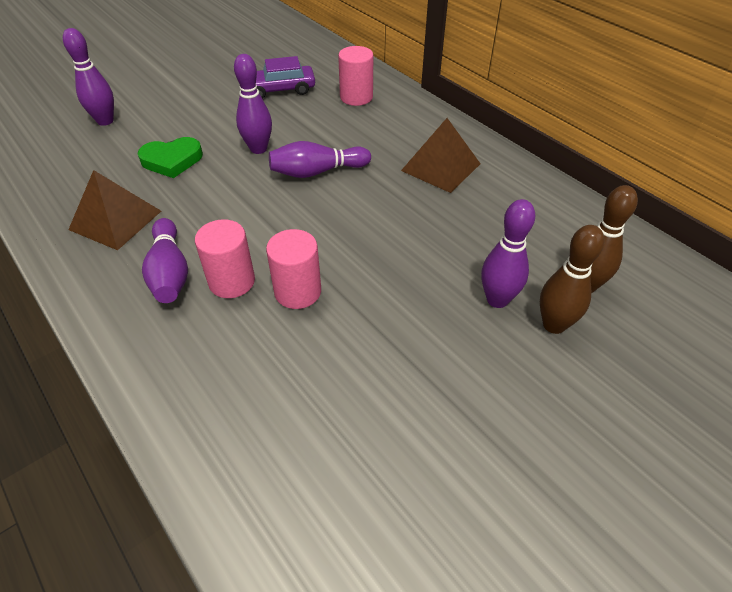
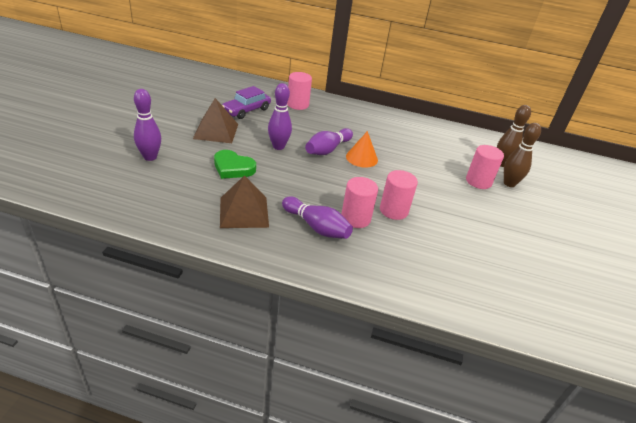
camera: 40 degrees left, 10 degrees down
(172, 160) = (233, 168): green heart -> green heart turned 75 degrees clockwise
(350, 198) = (361, 158): none -> orange cone
(440, 167) = (385, 130): brown pyramid -> brown pyramid (216, 131)
(497, 300) = (478, 181): purple bowling pin -> pink cylinder

